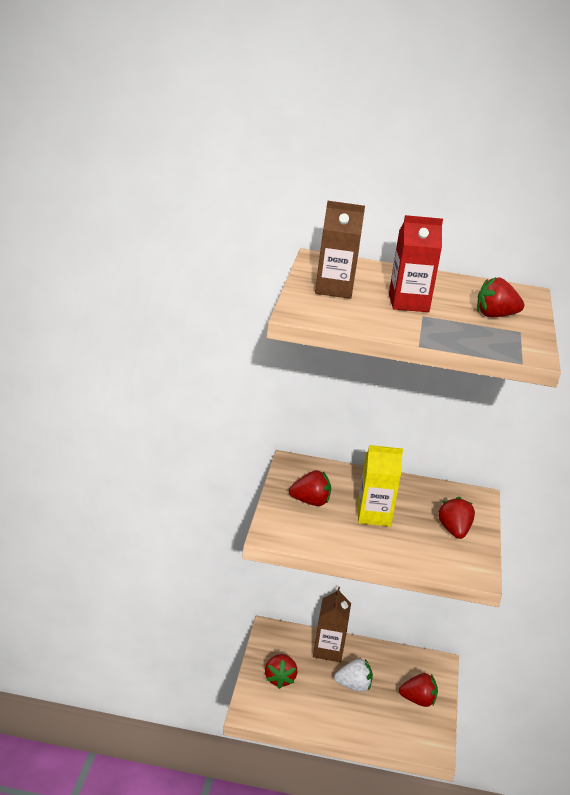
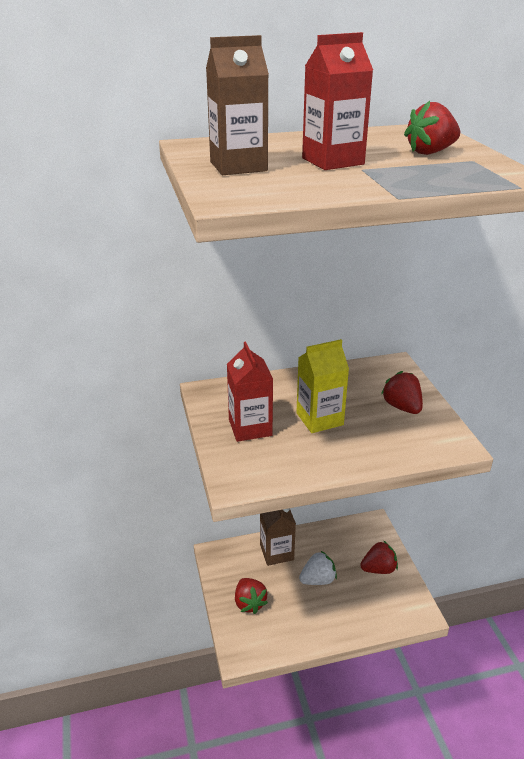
camera: 20 degrees left, 5 degrees up
(310, 502) = (250, 427): red strawberry -> red carton

